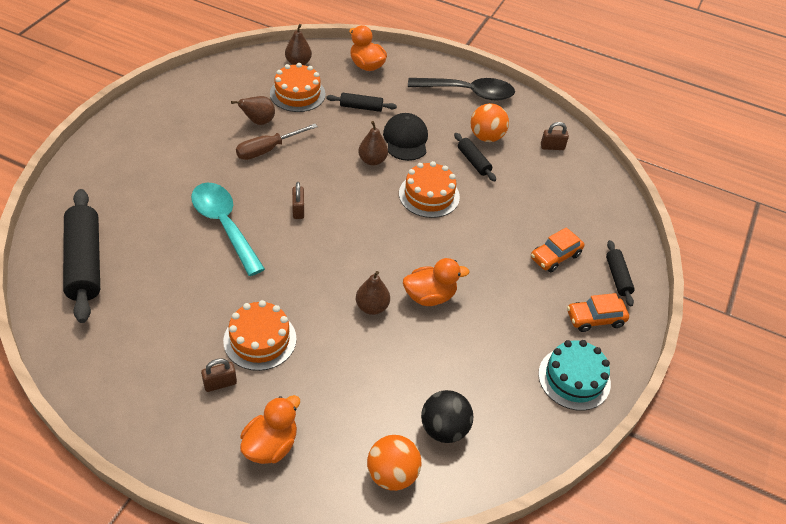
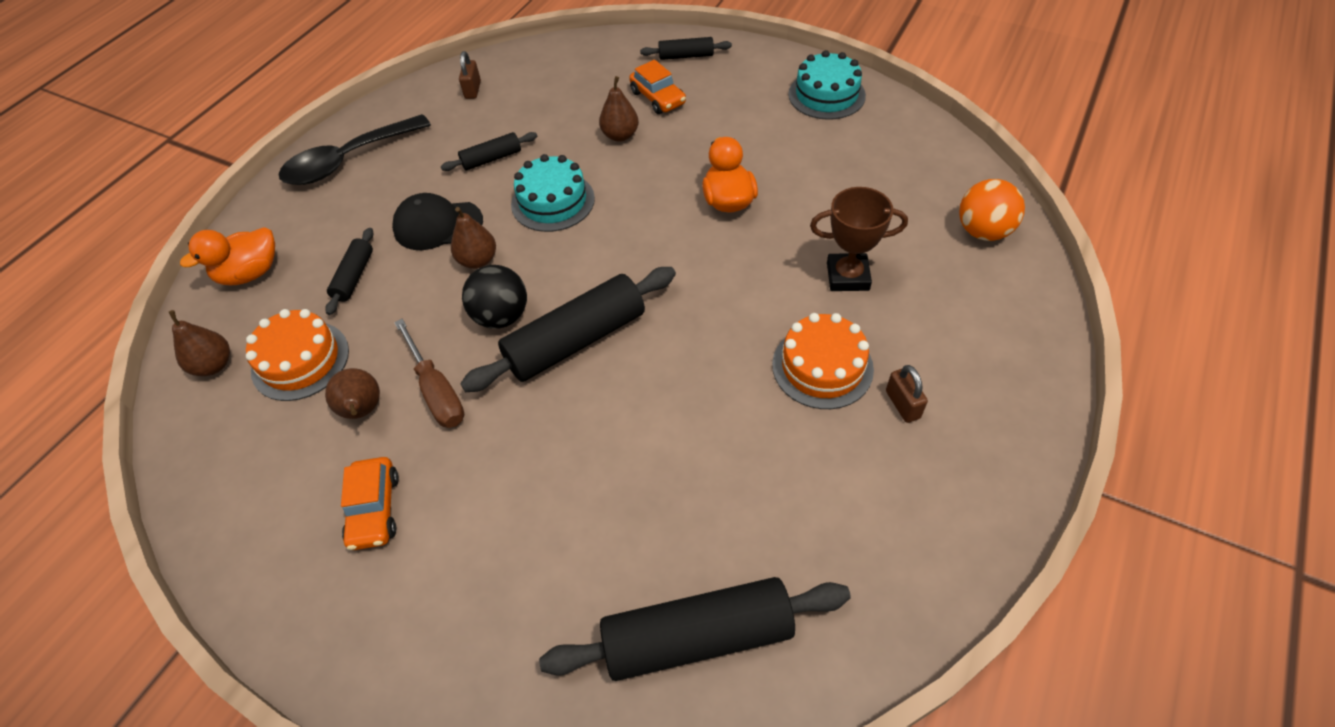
camera: 80 degrees left, 5 degrees up
(224, 225) = (607, 433): turquoise spoon -> none
(270, 445) = (979, 341): orange duck -> none
(298, 210) = (576, 341): brown padlock -> black rolling pin
(345, 366) = (847, 276): none -> brown trophy
(372, 307) = (751, 254): brown pear -> brown pear (620, 135)
(429, 195) = (553, 201): orange cake -> turquoise cake
(444, 429) = (914, 190): black ball -> black ball (501, 316)
(468, 93) = (348, 160): black spoon -> black spoon turned 135 degrees counterclockwise
(486, 137) = (445, 145): orange ball -> none
(595, 319) = (746, 75): orange car -> orange car (374, 509)

